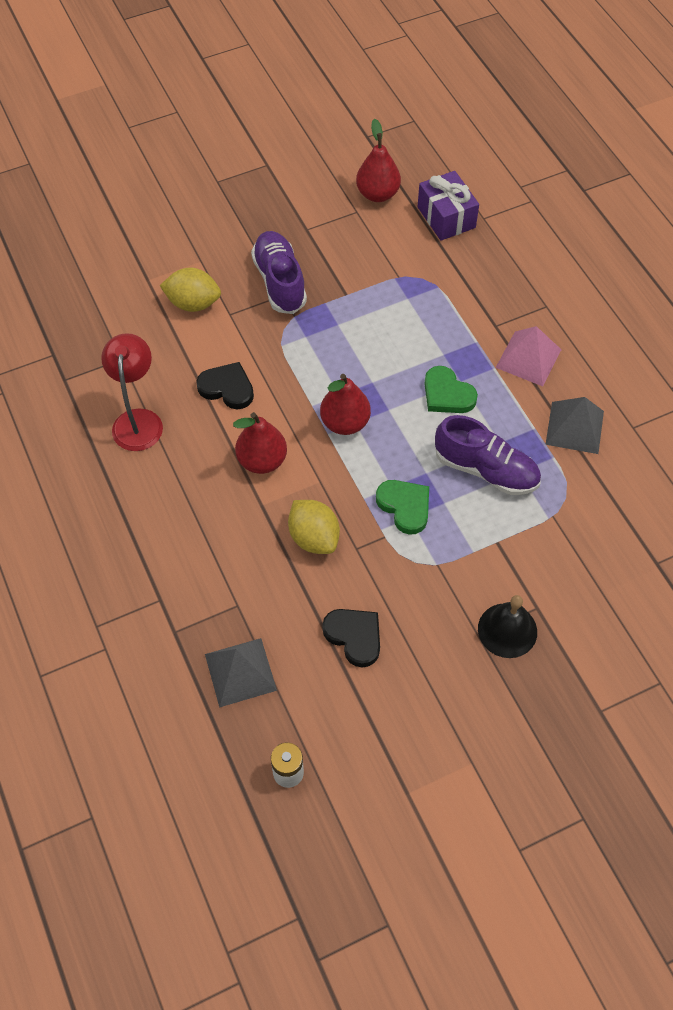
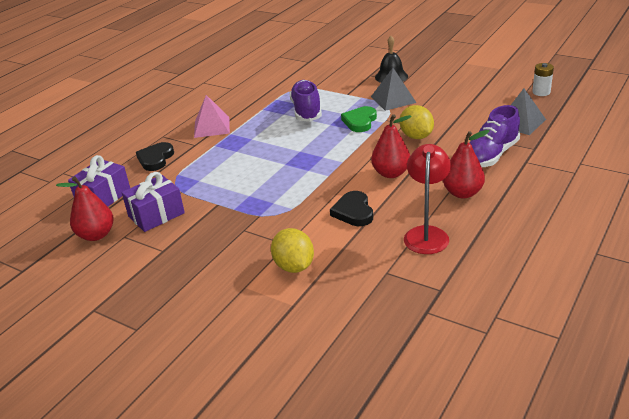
camera: 120 degrees left, 25 degrees down
(138, 420) = (426, 234): red lamp -> red lamp turned 135 degrees clockwise
(279, 282) = (231, 237): purple shoe -> purple shoe (490, 155)
(314, 537) = (416, 136): yellow lemon -> yellow lemon turned 45 degrees counterclockwise
(345, 423) = (327, 160): red pear -> red pear (462, 193)
(354, 636) = (452, 105): black heart -> black heart (155, 159)
(372, 244) = (156, 215): none -> purple gift
(447, 394) = (266, 139): green heart -> none
(574, 427) = (249, 100): grey pyramid -> grey pyramid (393, 99)

